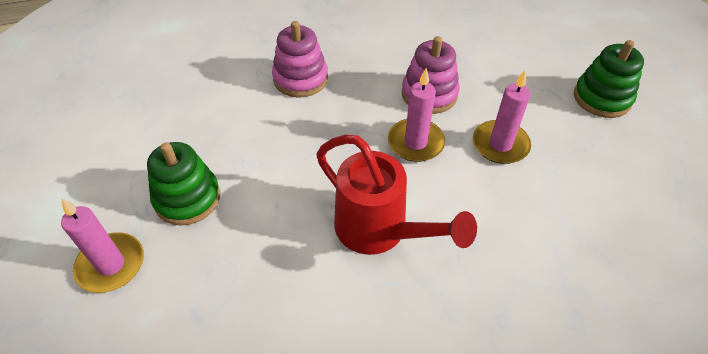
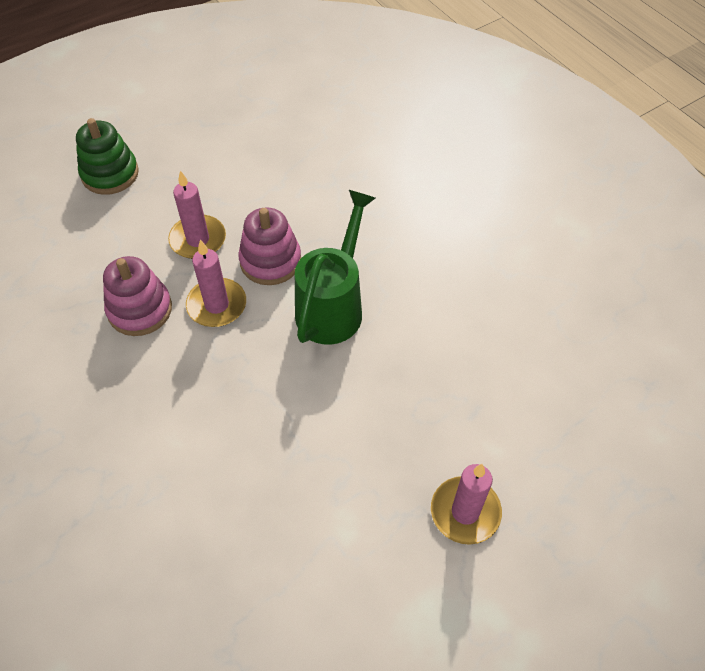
camera: 110 degrees left, 5 degrees up
(187, 198) = (363, 483): green stacking toy -> none
(300, 79) = (145, 446): pink stacking toy -> pink stacking toy (270, 261)
(379, 231) = (333, 306): red watering can -> green watering can

